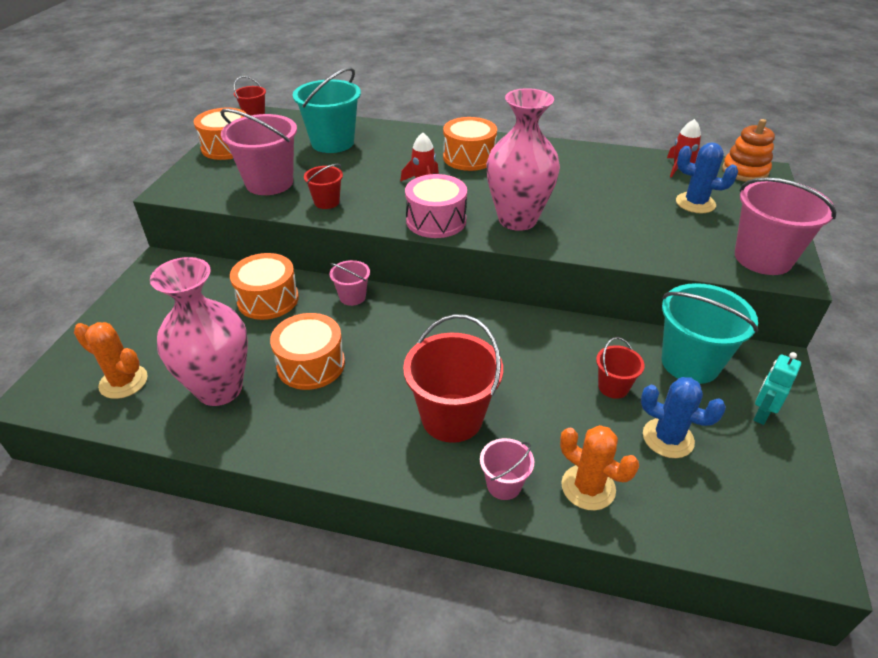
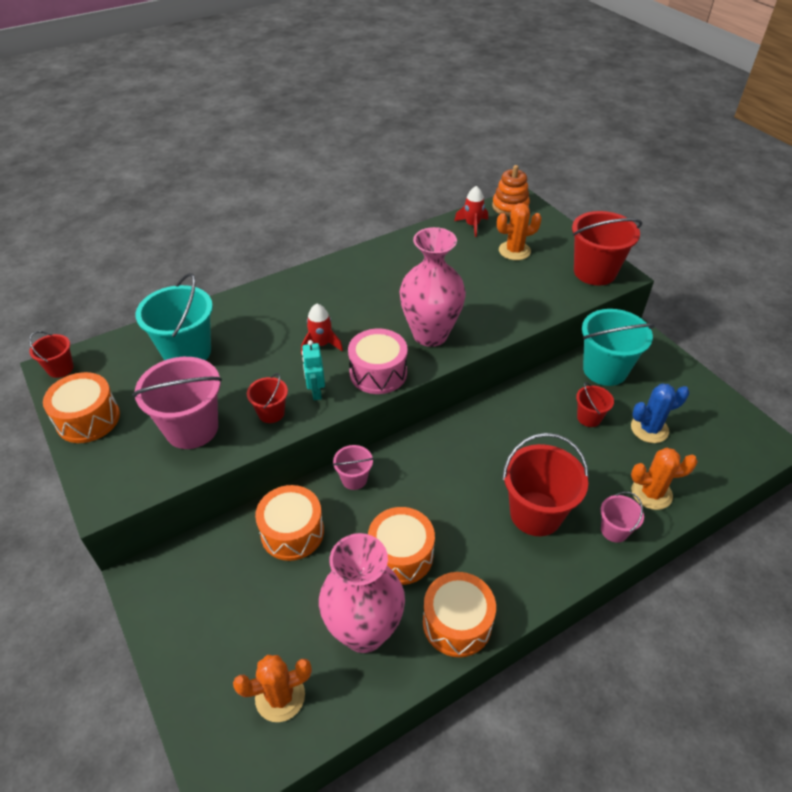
camera: 45 degrees left, 5 degrees up
(469, 157) = (323, 299): orange drum -> orange drum (457, 623)
(695, 203) = (514, 251): blue cactus -> orange cactus
(761, 414) = (669, 378): turquoise robot -> turquoise robot (316, 392)
(763, 258) = (594, 272): pink bucket -> red bucket

